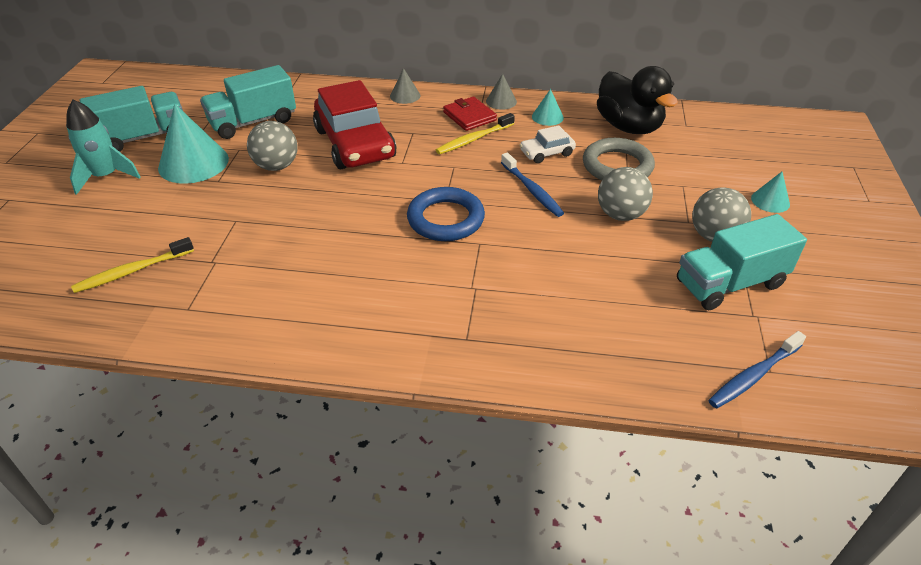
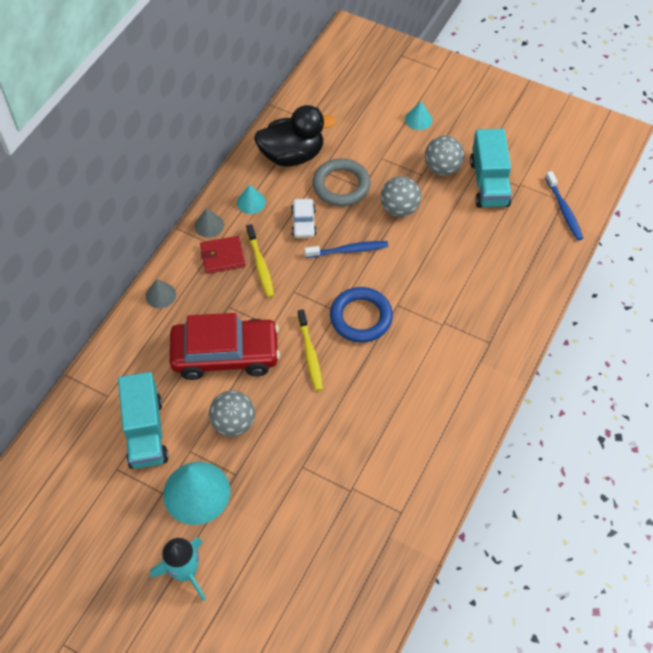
camera: 70 degrees left, 15 degrees up
(132, 271) = (341, 551): yellow toothbrush -> yellow toothbrush (310, 354)
(143, 137) = (126, 536): turquoise truck -> none

